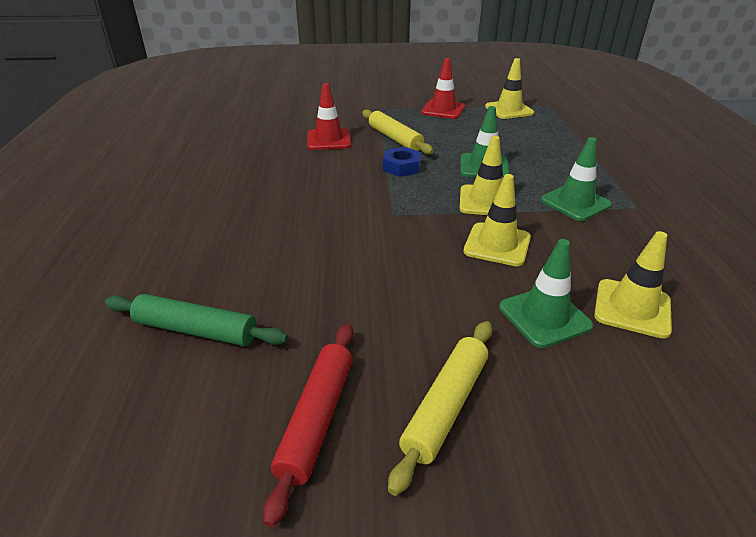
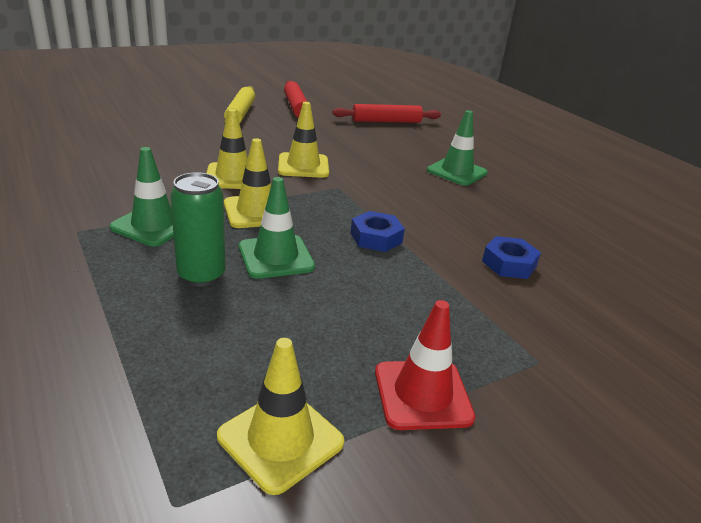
camera: 150 degrees right, 5 degrees down
(196, 330) = (386, 121): green rolling pin -> red rolling pin
(329, 140) = (509, 264): red traffic cone -> blue nut
(395, 139) = (430, 285): yellow rolling pin -> none
(537, 164) = (201, 275): none -> green can
(544, 316) = (191, 143): green traffic cone -> green traffic cone (457, 172)
(632, 308) = (126, 153): yellow traffic cone -> yellow traffic cone (303, 166)

